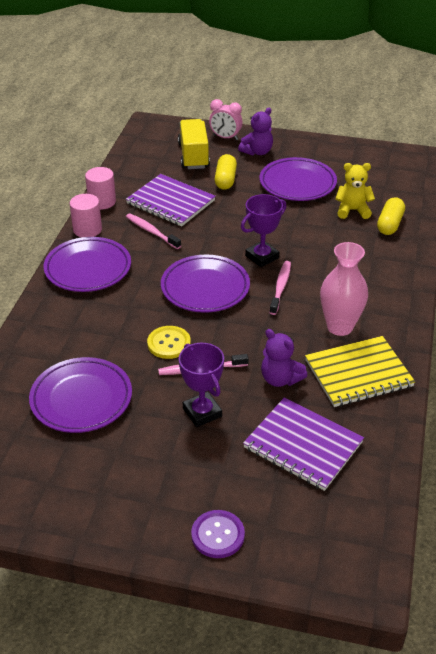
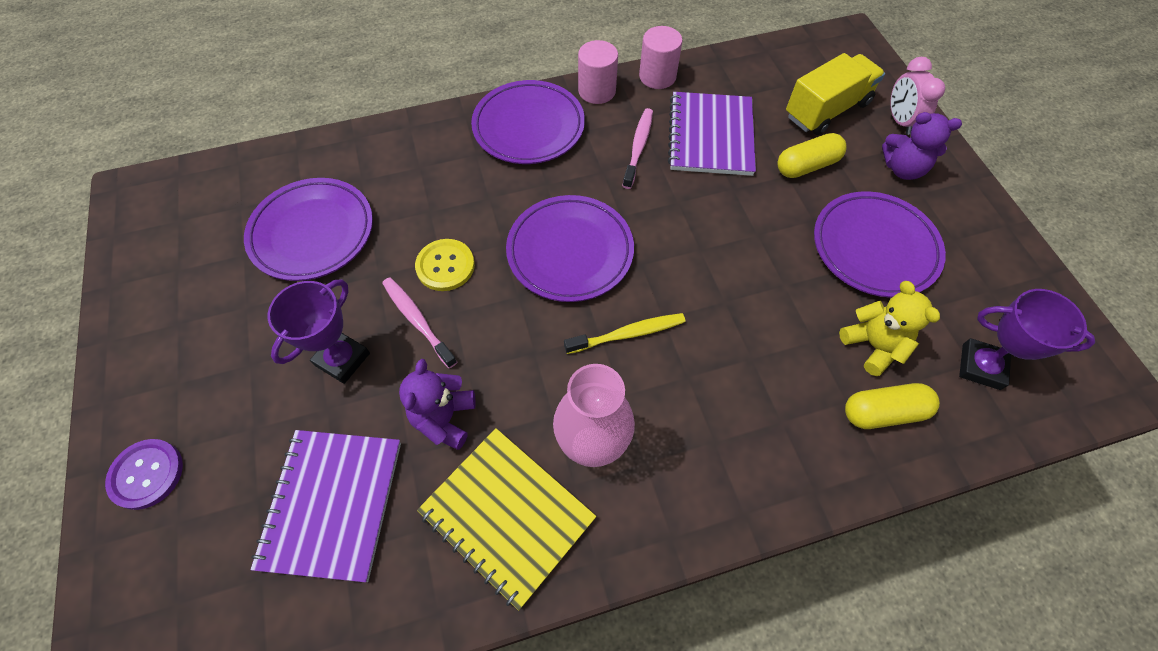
camera: 60 degrees right, 20 degrees up
(262, 257) = (676, 283): purple trophy -> purple trophy (981, 366)
(280, 287) = (628, 334): pink toothbrush -> yellow toothbrush

